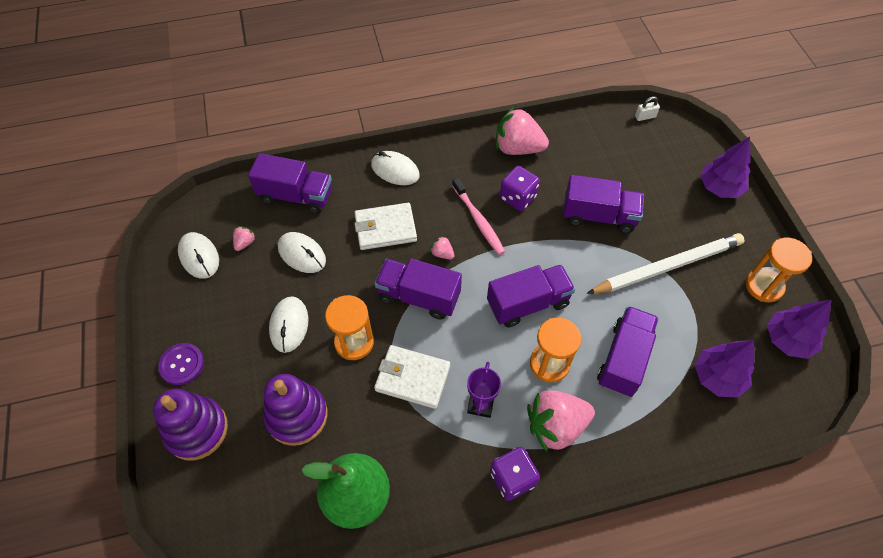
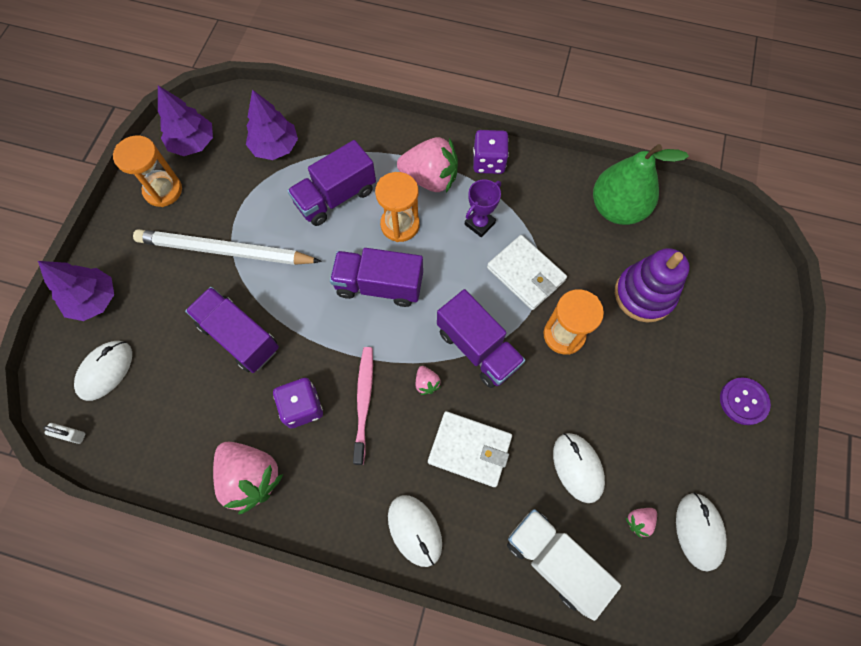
camera: 150 degrees left, 10 degrees up
(196, 430) = (740, 328): purple stacking toy -> none
(289, 325) = (621, 387): white mouse -> white mouse (105, 371)
(296, 196) = (554, 560): purple truck -> white truck

